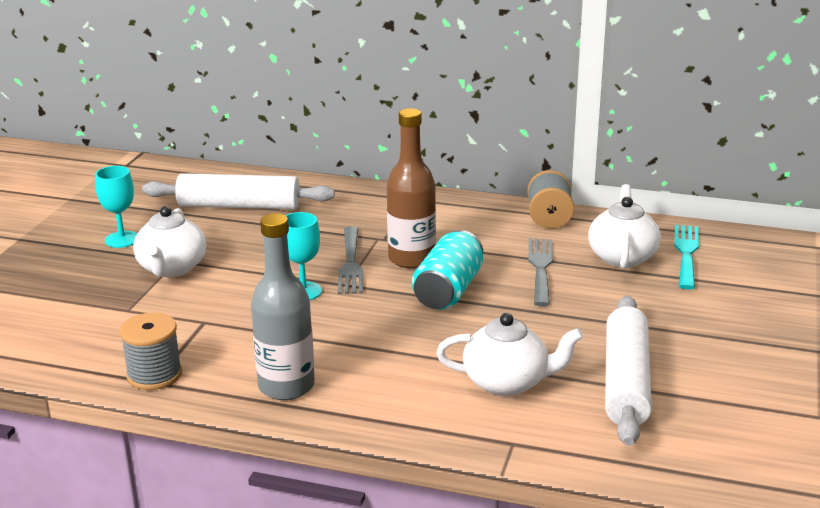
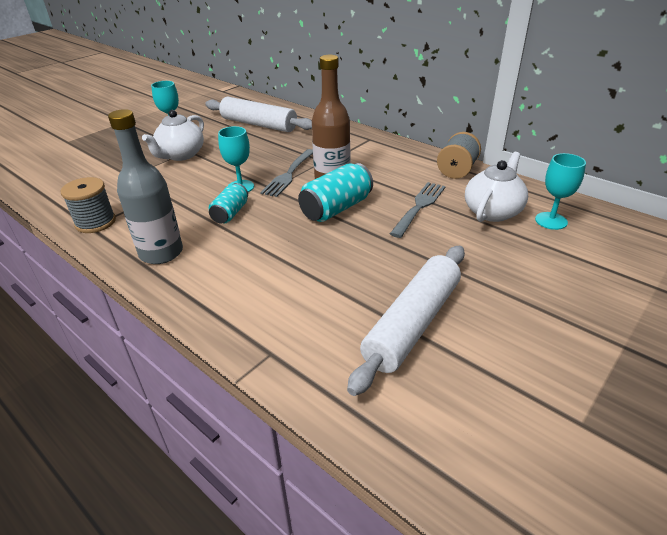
camera: 25 degrees right, 10 degrees up
(324, 324) = (230, 213): none -> turquoise can
(507, 382) = (314, 295): white teapot -> none
(686, 254) = (551, 221): turquoise fork -> turquoise goblet

